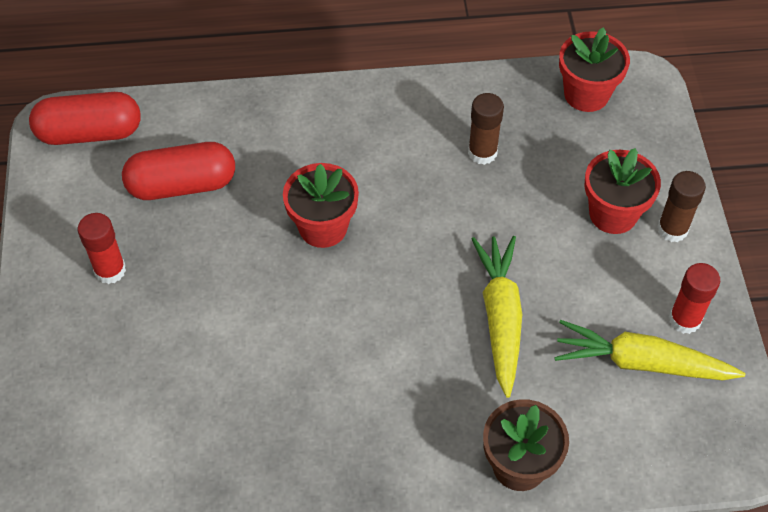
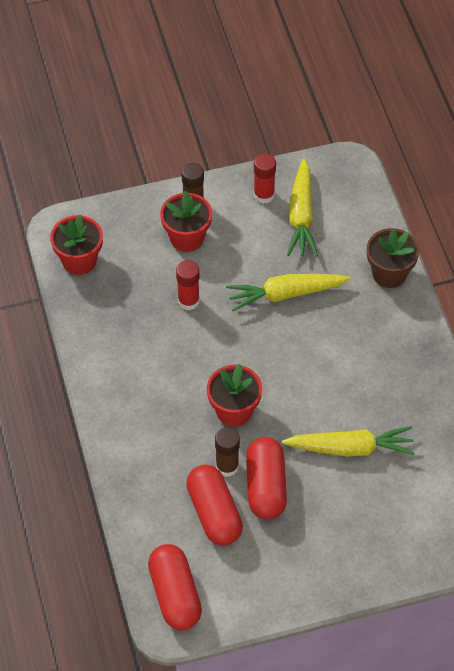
camera: 100 degrees left, 0 degrees up
(110, 270) = (302, 543): red glue stick -> red glue stick (188, 301)
(202, 244) = (265, 486): none -> red capsule
(230, 352) = (350, 448): none -> yellow carrot
(482, 152) = (146, 320): brown glue stick -> brown glue stick (227, 466)

